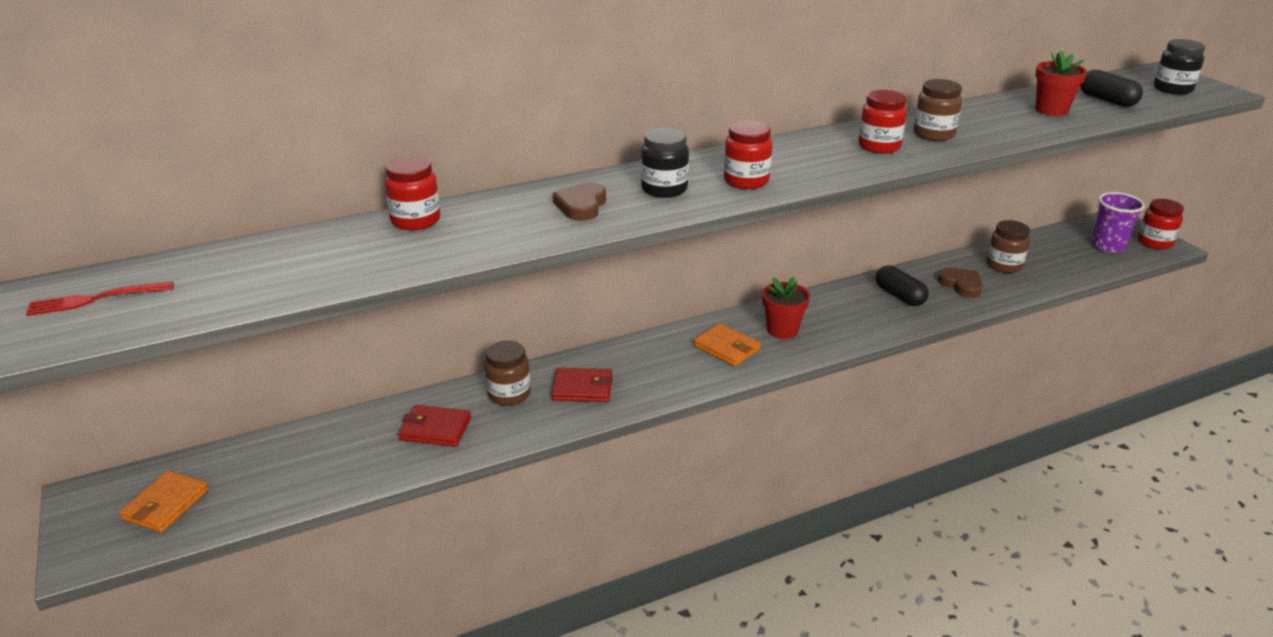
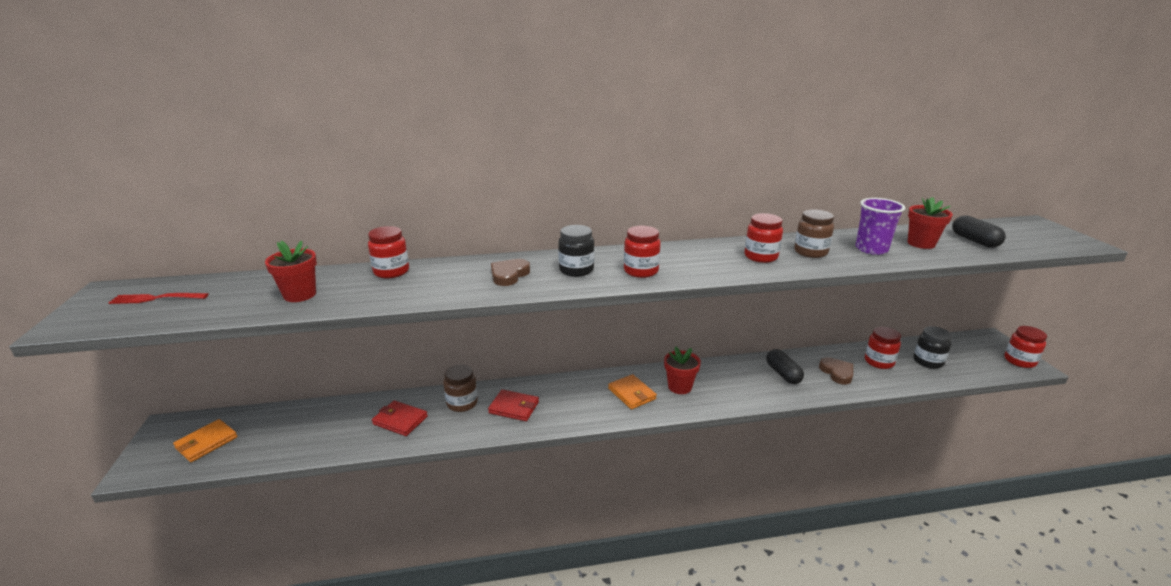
camera: 15 degrees right, 5 degrees down
(312, 267) = (300, 295): none -> red flower pot
(1004, 265) = (879, 362): brown jar -> red jar
(1108, 246) = (975, 358): purple cup -> purple cup (871, 249)
(1172, 89) = (1039, 237): black jar -> black jar (928, 361)

